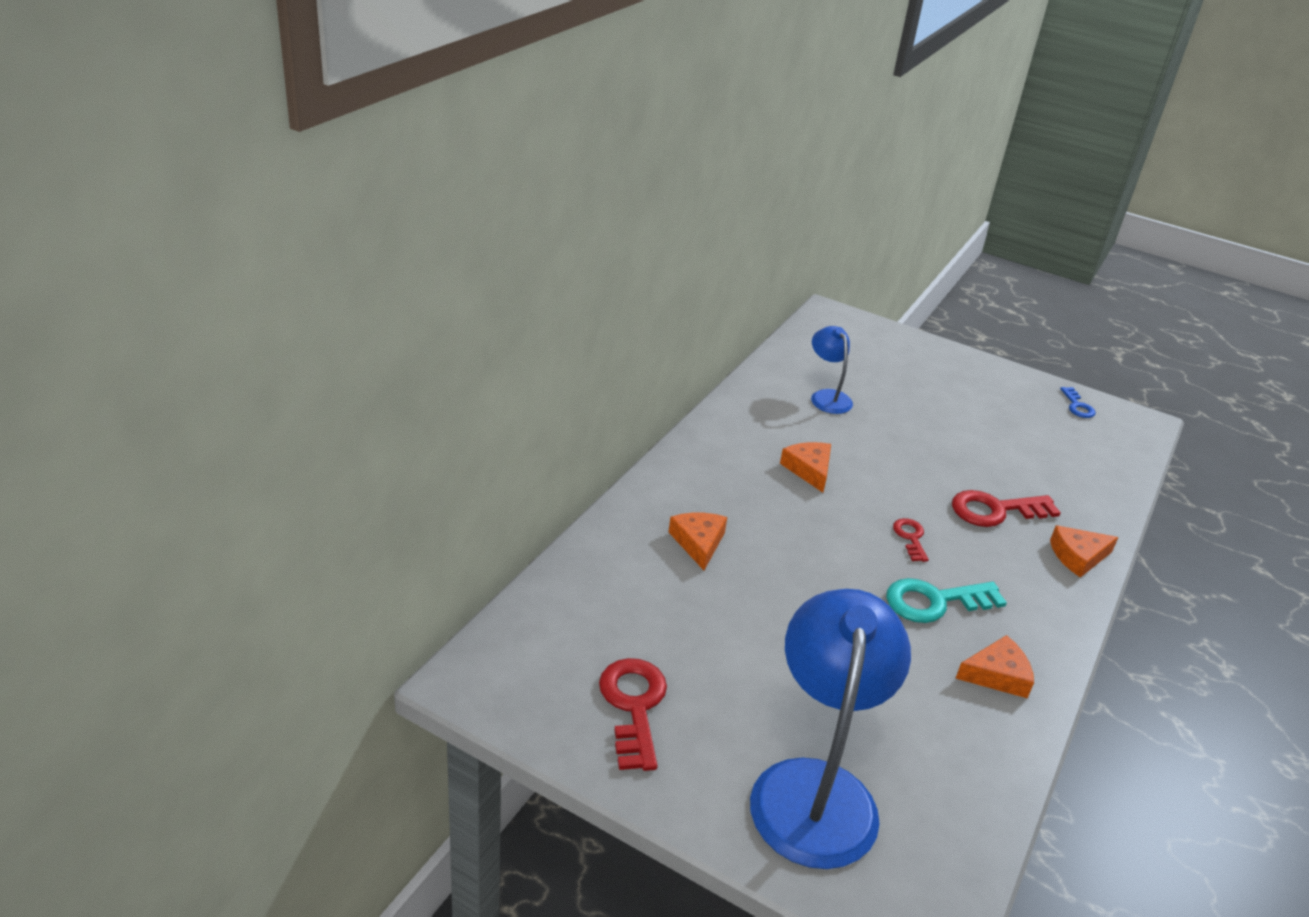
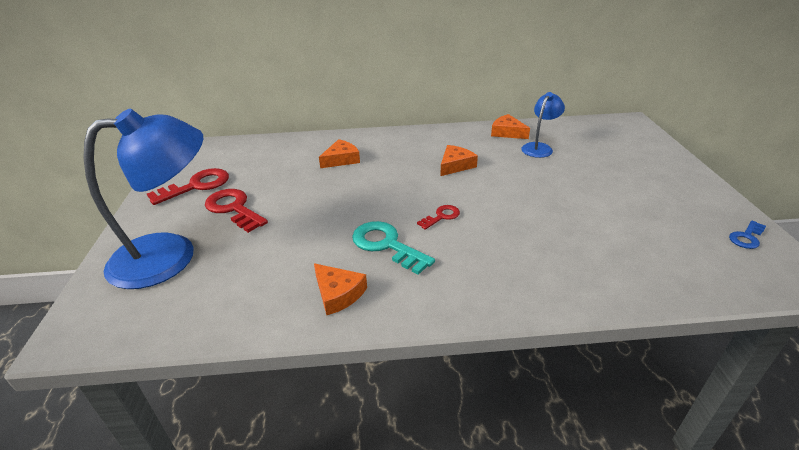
camera: 60 degrees right, 0 degrees up
(995, 510) = (527, 239): red key -> red key (233, 208)
(1078, 556) = (533, 294): orange cheese -> orange cheese (507, 132)

